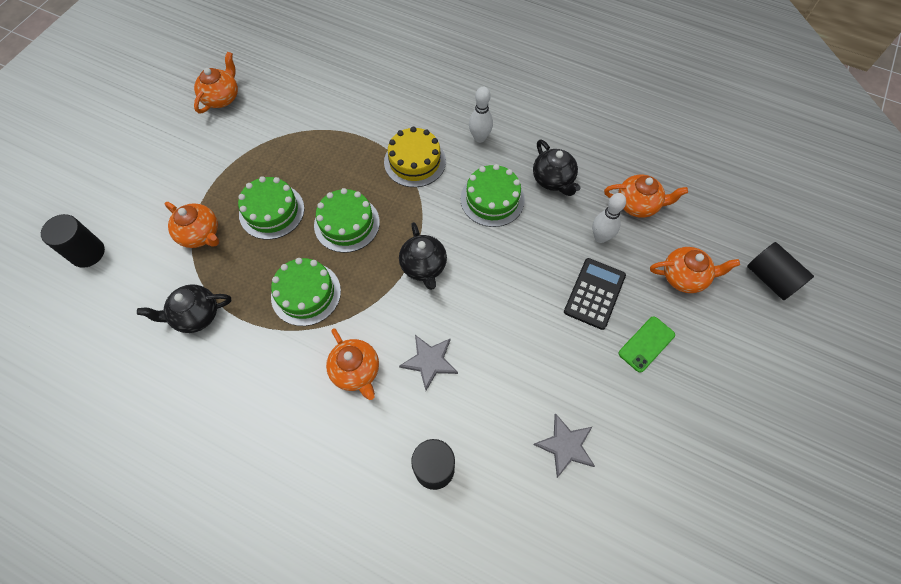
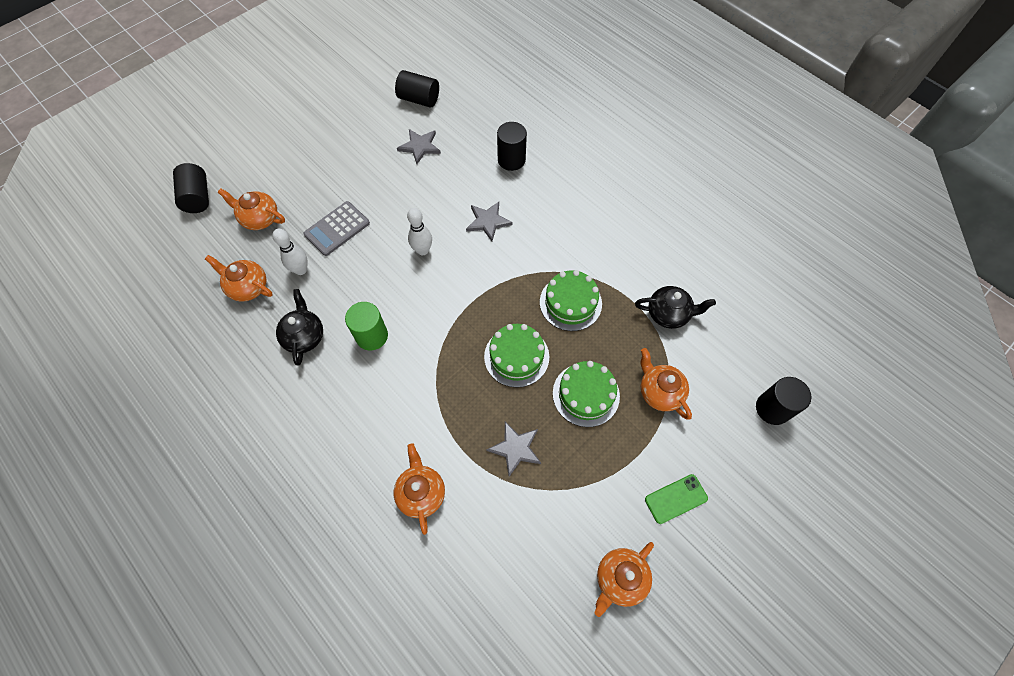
camera: 160 degrees left, 0 degrees up
(324, 152) = (515, 448): none -> grey star
(356, 371) = (545, 232): orange teapot -> orange teapot (421, 493)
(415, 161) = (426, 403): yellow cake -> none
(424, 266) = (462, 293): black teapot -> none
(479, 138) = (347, 409): white bowling pin -> white bowling pin (422, 250)
(492, 199) = (372, 336): green cake -> green cylinder
(594, 293) = (337, 229): black calculator -> grey calculator
(613, 537) = (419, 99): none -> black cylinder
(646, 344) = (324, 185): green phone -> green phone (676, 499)

